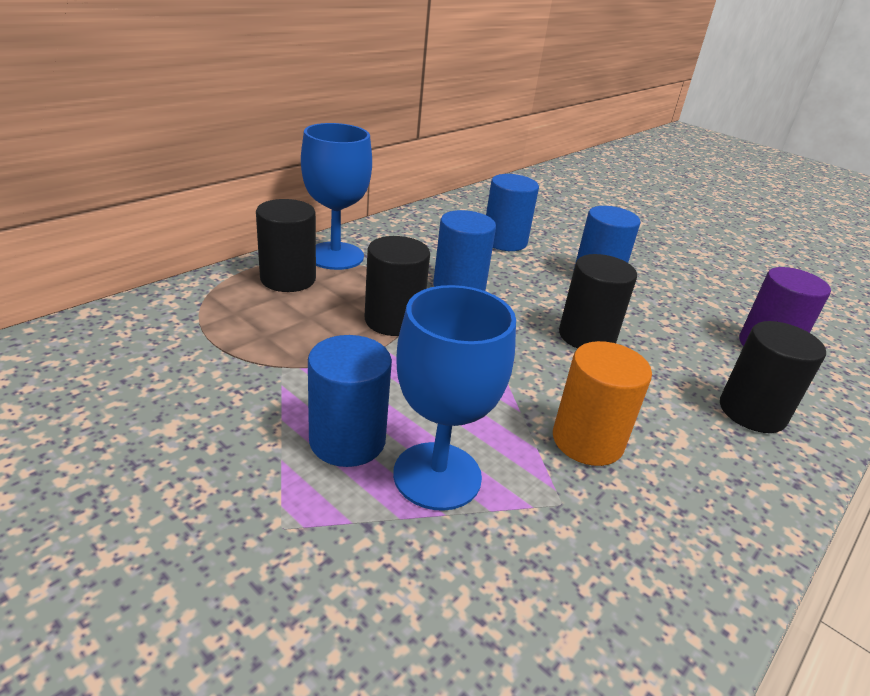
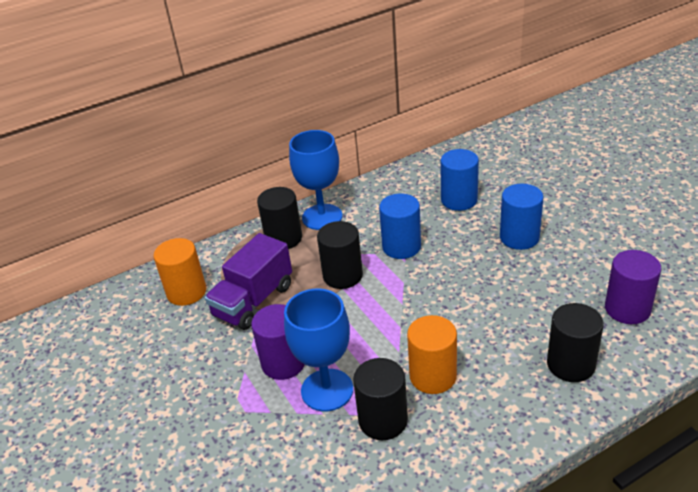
camera: 25 degrees right, 5 degrees up
(144, 348) = (186, 292): none -> orange cylinder
(266, 356) = (254, 301): none -> purple truck
(347, 440) = (283, 363): blue cylinder -> purple cylinder
(586, 336) = (478, 294): black cylinder -> black cylinder (383, 420)

